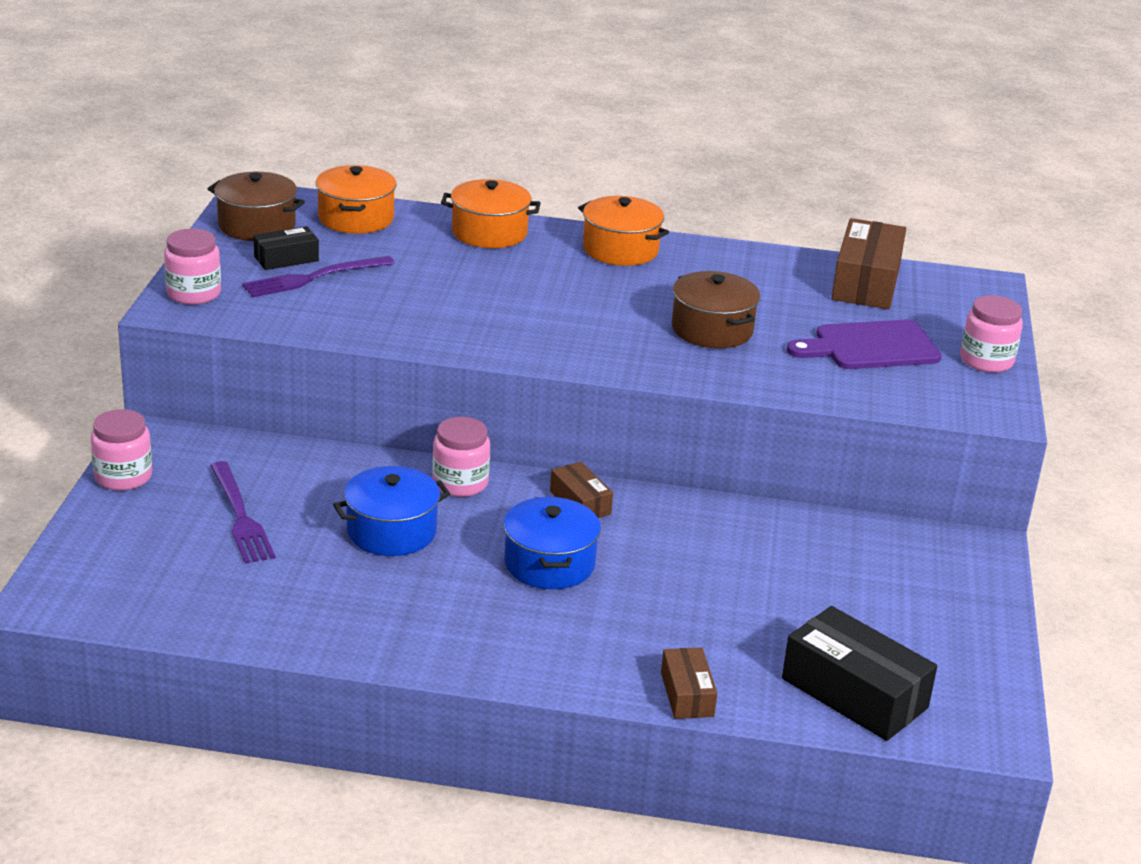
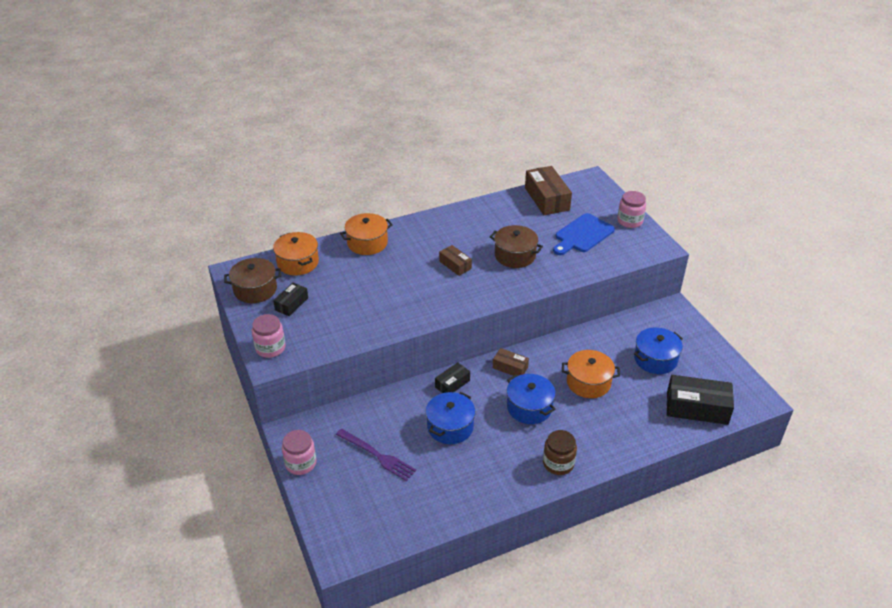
camera: 30 degrees left, 10 degrees up
(313, 278) = (317, 309): purple fork -> none
(460, 483) = (452, 384): pink jar -> black box
(509, 651) = (558, 463): none -> brown jar
(620, 249) = (433, 226): orange pot -> orange pot (588, 382)
(687, 694) = (642, 445): brown box -> brown box (455, 265)
(857, 598) = (655, 359): none -> blue pot
(870, 347) = (582, 235): purple cutting board -> blue cutting board

